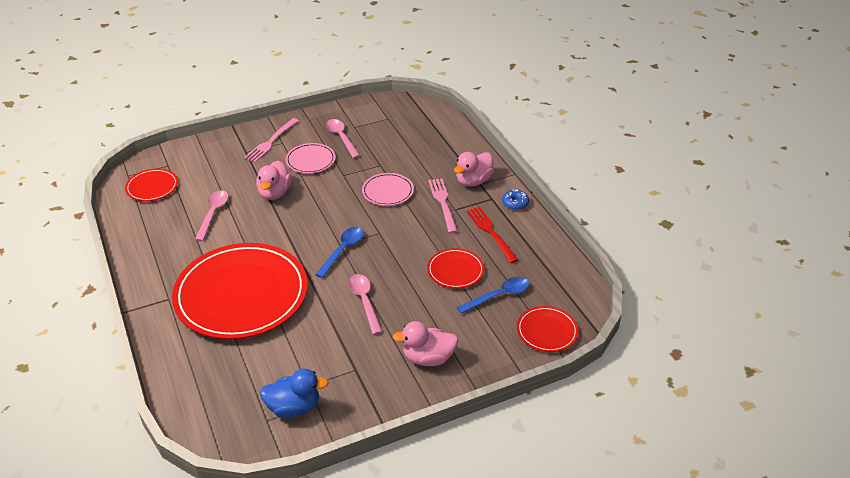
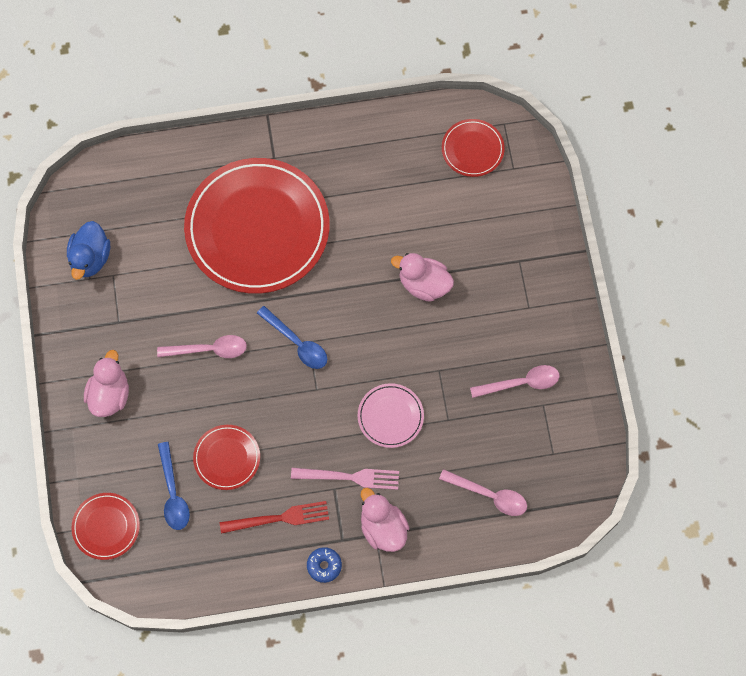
camera: 105 degrees right, 30 degrees up
(213, 213) = (403, 212): pink spoon -> pink spoon (490, 495)
(271, 142) = (533, 293): pink fork -> none
(310, 160) = (480, 336): pink plate -> none

